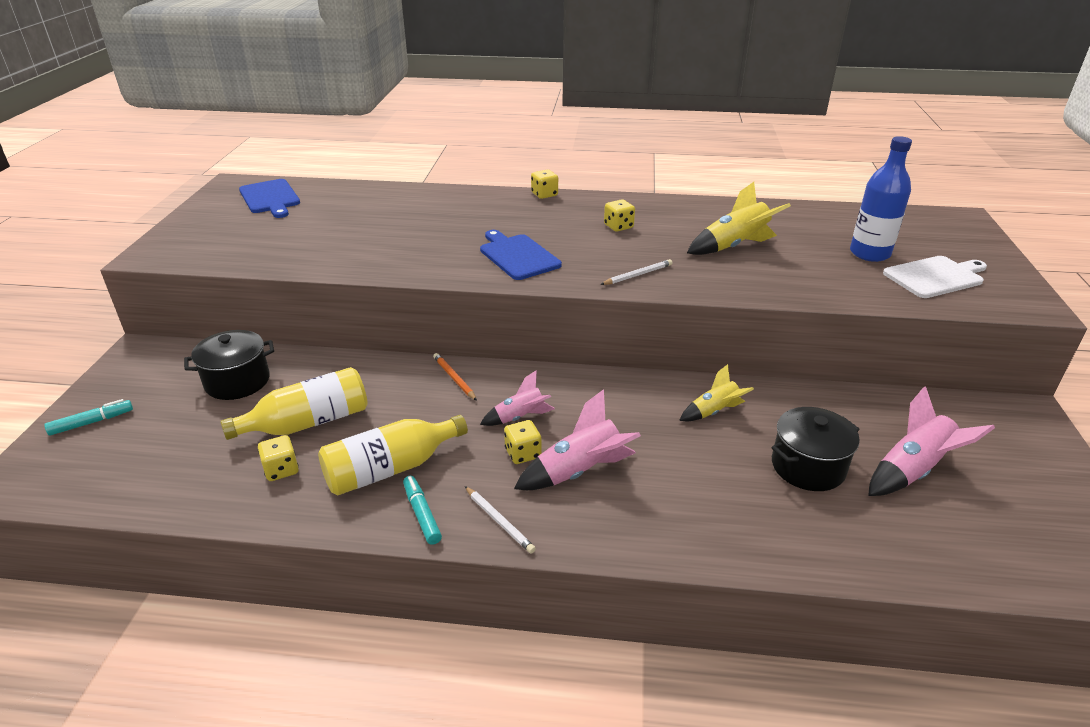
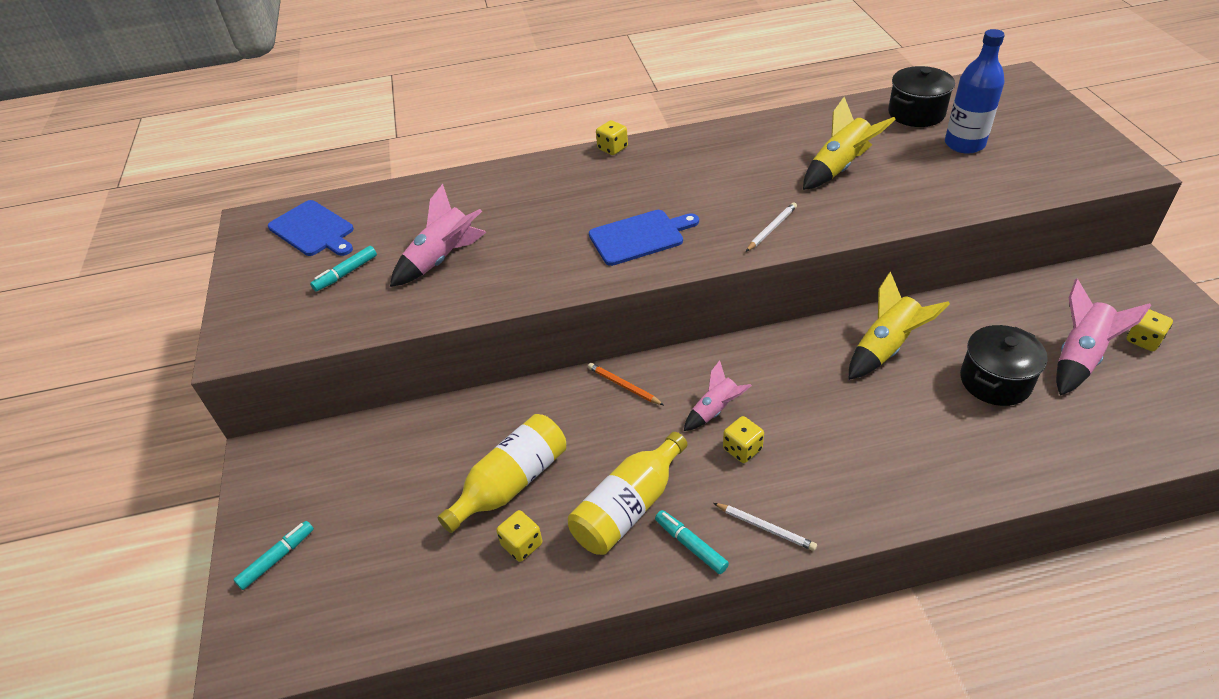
camera: 15 degrees left, 10 degrees up
(237, 381) = (401, 459): black pot -> black pot (916, 113)
(269, 229) = (346, 273): none -> turquoise marker
(518, 256) = (640, 237): blue cutting board -> blue cutting board turned 120 degrees clockwise
(579, 472) = (805, 451): pink rocket -> pink rocket (443, 259)
(618, 226) = (714, 172): yellow dice -> yellow dice (1143, 340)
(714, 412) = (886, 348): yellow rocket -> yellow rocket, size x1.56
(935, 277) = (1034, 157): white cutting board -> none

